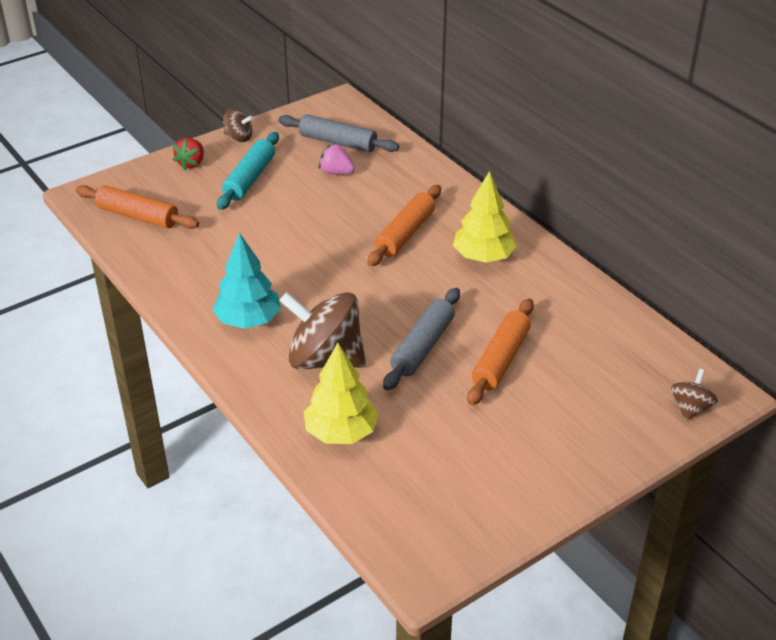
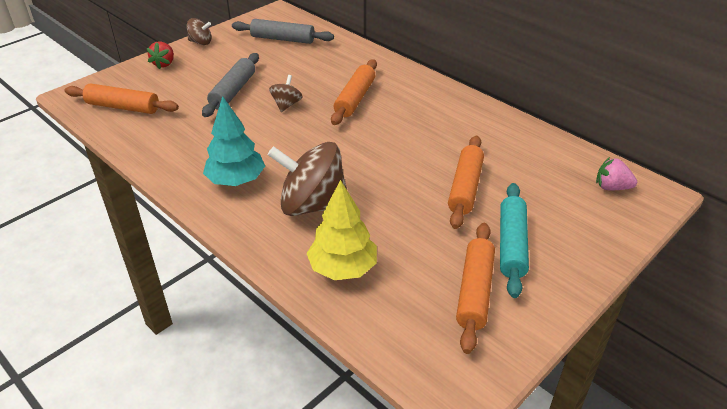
camera: 10 degrees left, 0 degrees up
(249, 179) = (215, 70): turquoise rolling pin -> turquoise rolling pin (511, 245)
(336, 172) = (286, 60): pink strawberry -> pink strawberry (611, 187)
(422, 346) = (395, 185): grey rolling pin -> grey rolling pin (233, 91)
(473, 475) = (474, 292): none -> orange rolling pin
(483, 257) = (424, 110): yellow tree -> none
(690, 408) = (637, 209): brown spinning top -> brown spinning top (286, 105)

